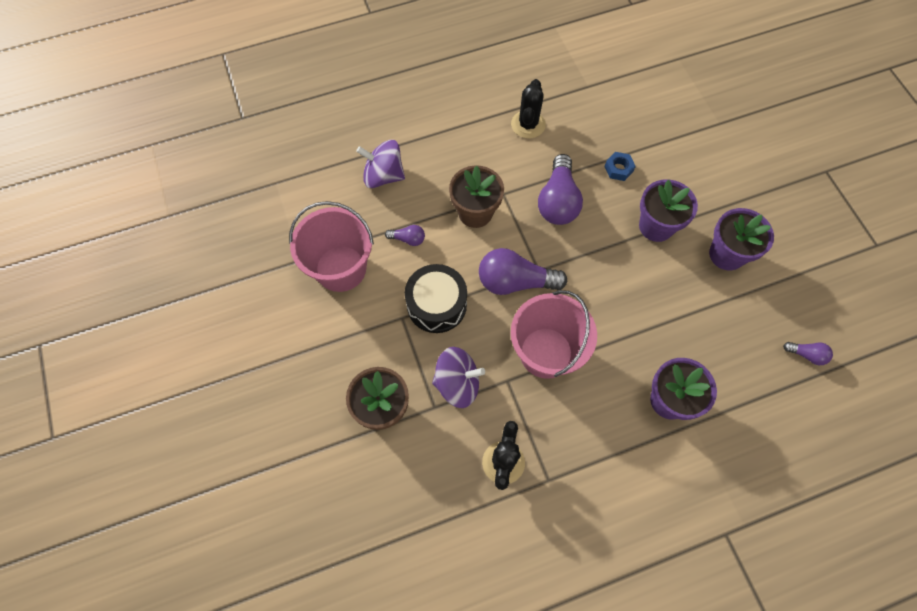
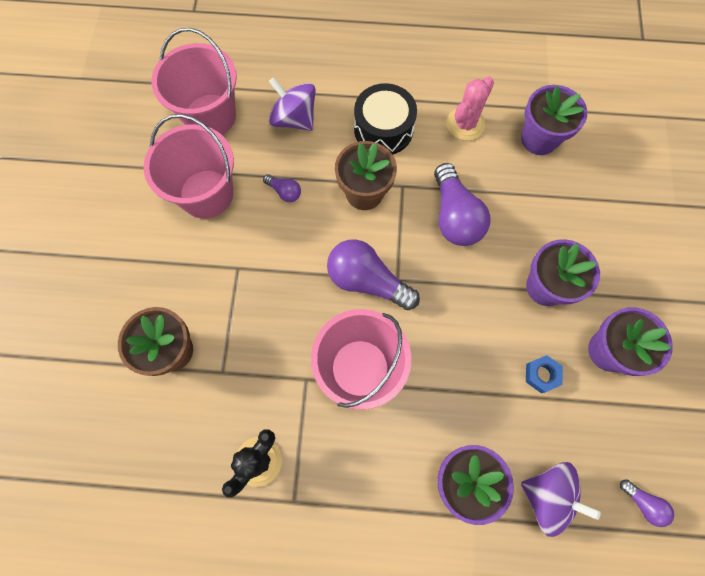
camera: 25 degrees right, 5 degrees up
(308, 202) = (210, 116): none -> pink bucket
(436, 305) = (278, 270): black drum -> black drum (383, 129)
(457, 383) = (256, 359): purple spinning top -> purple spinning top (547, 496)
(528, 124) = (465, 124): black cactus -> pink cactus
(558, 201) = (454, 216): purple light bulb -> purple light bulb turned 45 degrees counterclockwise
(592, 113) = (539, 139): none -> purple flower pot
(618, 169) = (536, 209): blue nut -> blue nut (541, 375)

